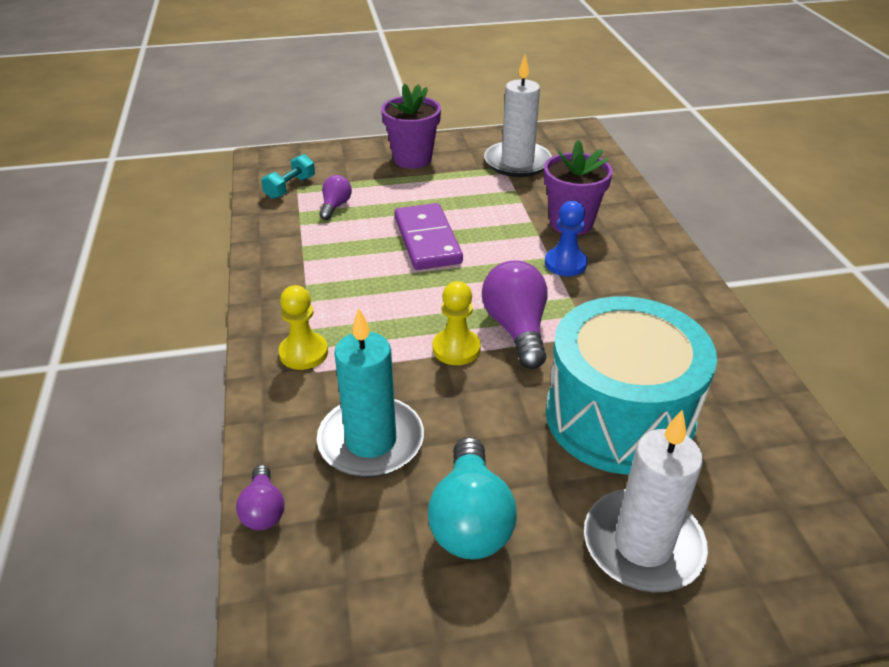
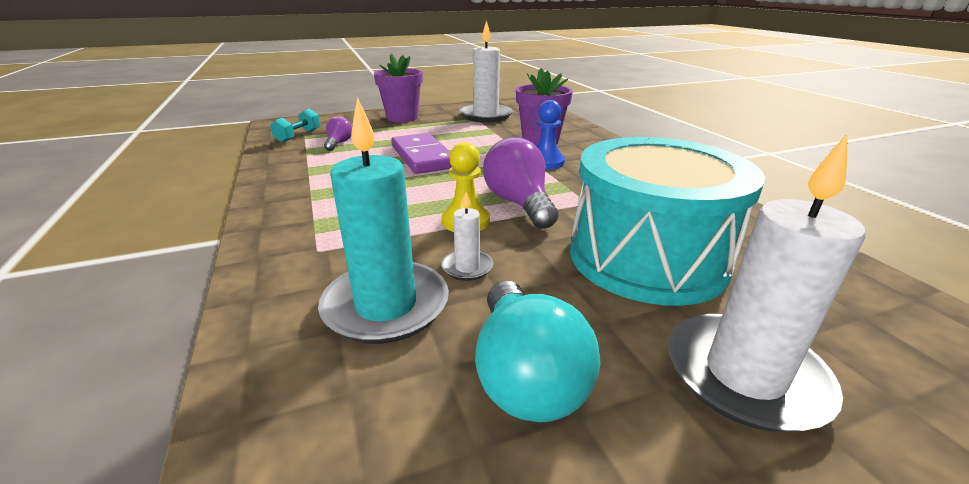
camera: 10 degrees left, 10 degrees down
(263, 510) = (241, 400): purple light bulb -> none
(304, 353) = (306, 237): yellow pawn -> none
(446, 408) = (467, 267): none -> white candle

